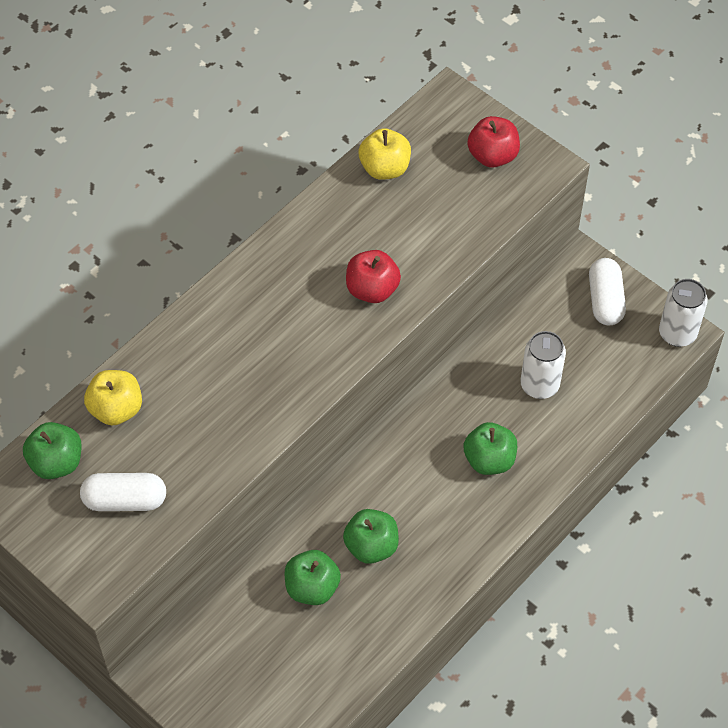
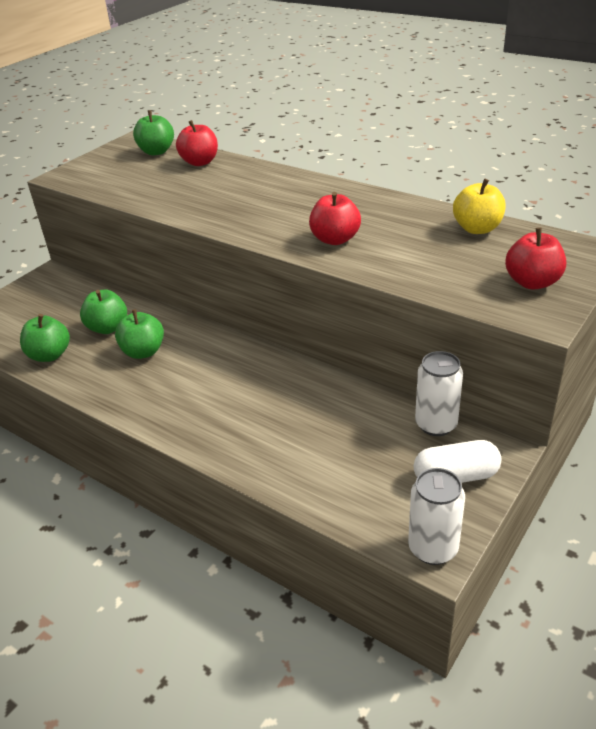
camera: 85 degrees right, 20 degrees down
(116, 409) = (200, 162): yellow apple -> red apple
(125, 500) = (125, 175): white capsule -> none
(489, 460) = (234, 409): green apple -> green apple (50, 355)
(539, 385) = (327, 435): white can -> white can (436, 424)

